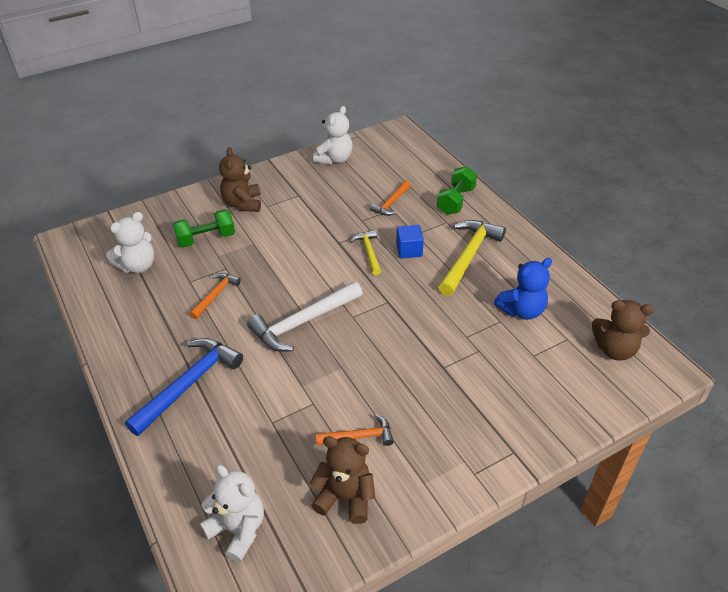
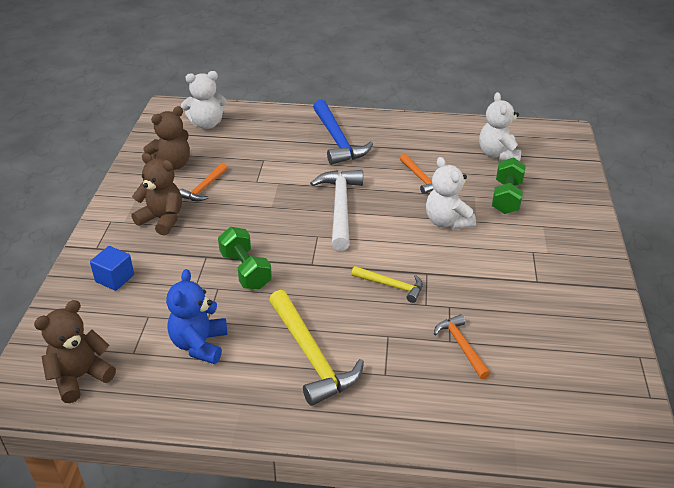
camera: 125 degrees right, 5 degrees down
(243, 204) = (549, 237): brown teddy bear -> brown teddy bear (162, 219)
(334, 159) = (598, 344): white teddy bear -> white teddy bear (447, 222)
(409, 250) = (366, 315): blue cube -> blue cube (115, 278)
(456, 201) = (417, 408): green dumbbell -> green dumbbell (245, 270)

